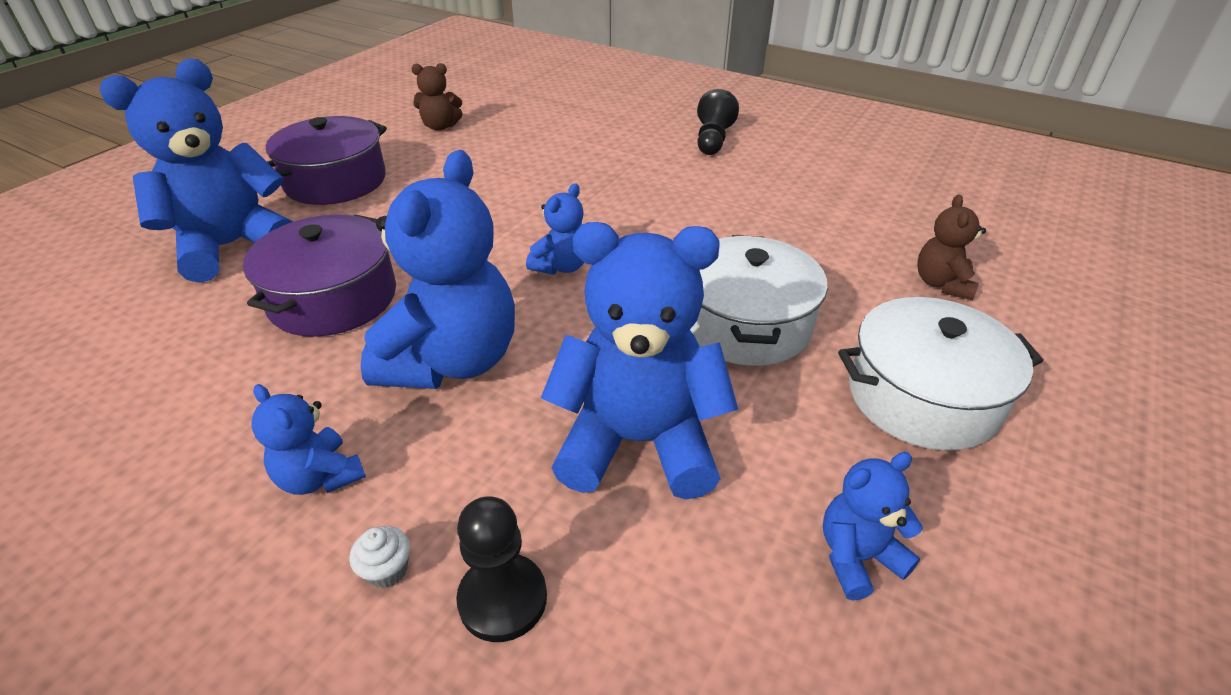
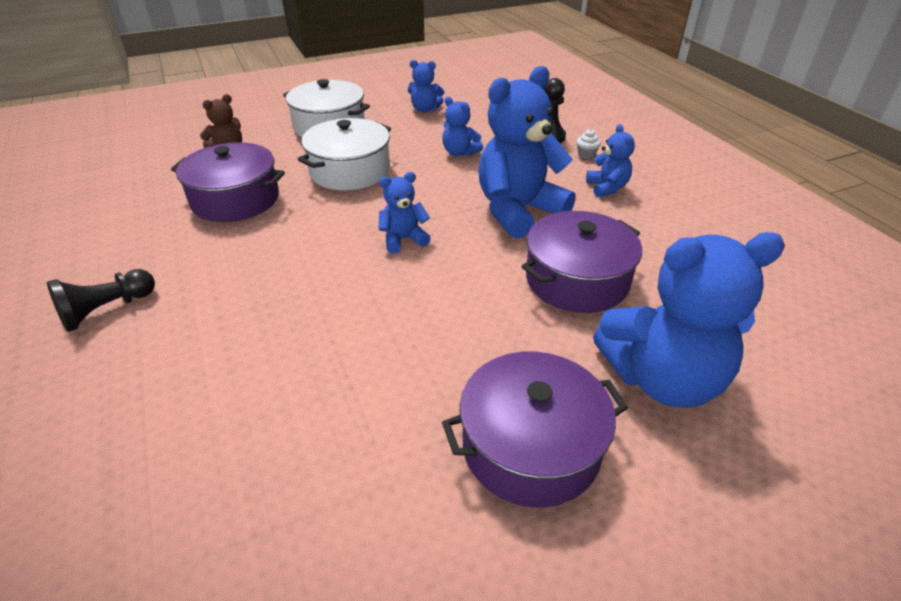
camera: 145 degrees left, 0 degrees up
(440, 126) = (324, 524): brown teddy bear -> none
(638, 442) = (459, 152): blue teddy bear -> blue teddy bear, size x0.49
(796, 234) = (235, 199): none -> purple pot

